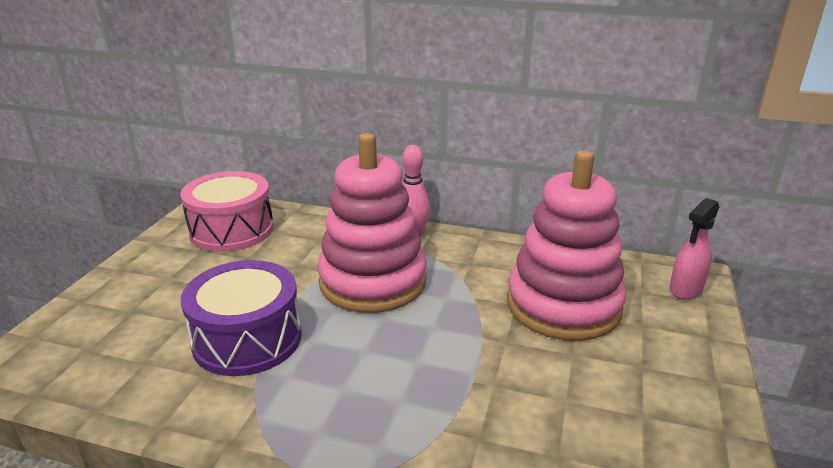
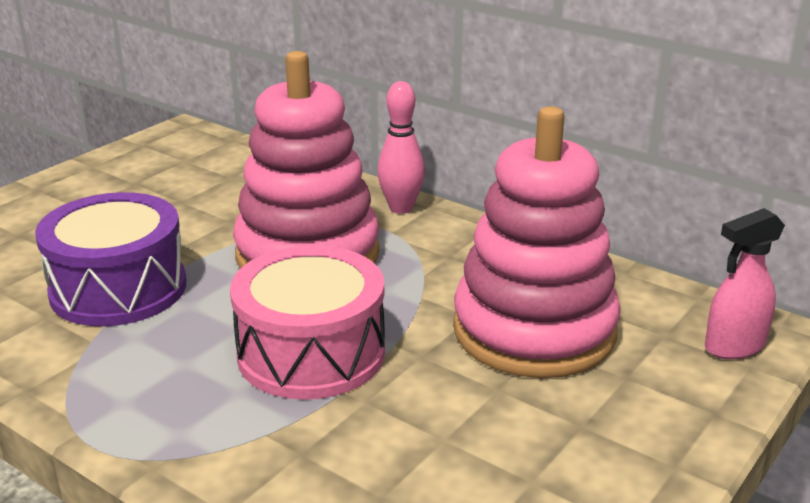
camera: 20 degrees right, 0 degrees up
(231, 230) = (185, 166): pink drum -> pink drum (311, 353)

